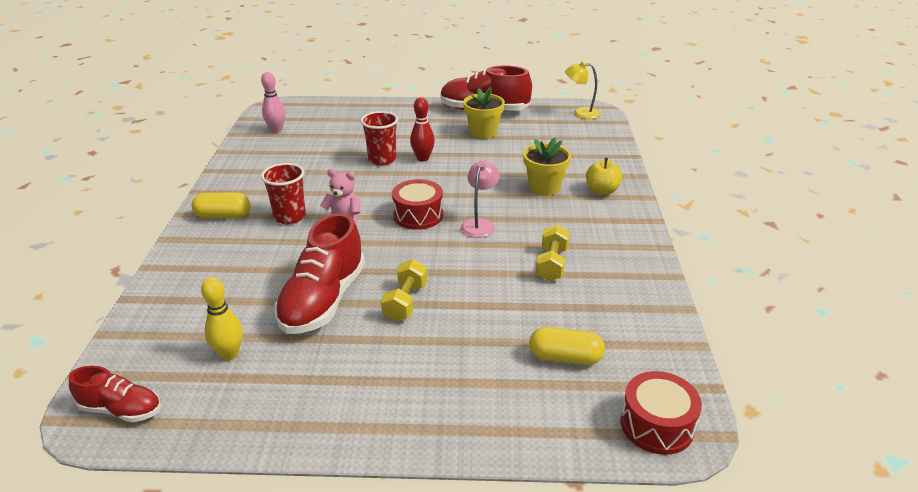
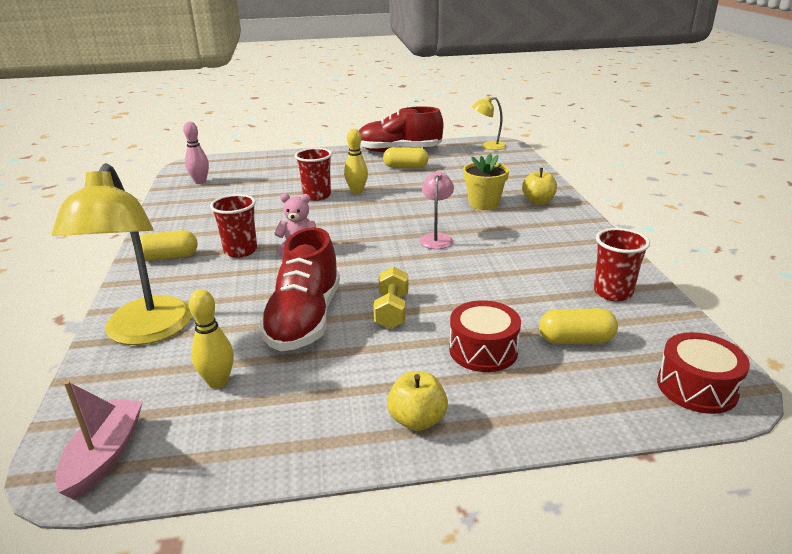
camera: 10 degrees left, 5 degrees down
(121, 409) = (105, 455): red shoe -> pink boat
(182, 295) = (144, 332): none -> yellow lamp
(385, 417) = (417, 420): none -> yellow apple
(418, 215) = (372, 237): red drum -> red drum (483, 350)
(423, 158) = (357, 191): red bowling pin -> yellow bowling pin
(483, 132) = (405, 167): yellow flower pot -> yellow capsule
(552, 264) = (522, 263): yellow dumbbell -> none
(627, 310) = (613, 292): none -> red cup

